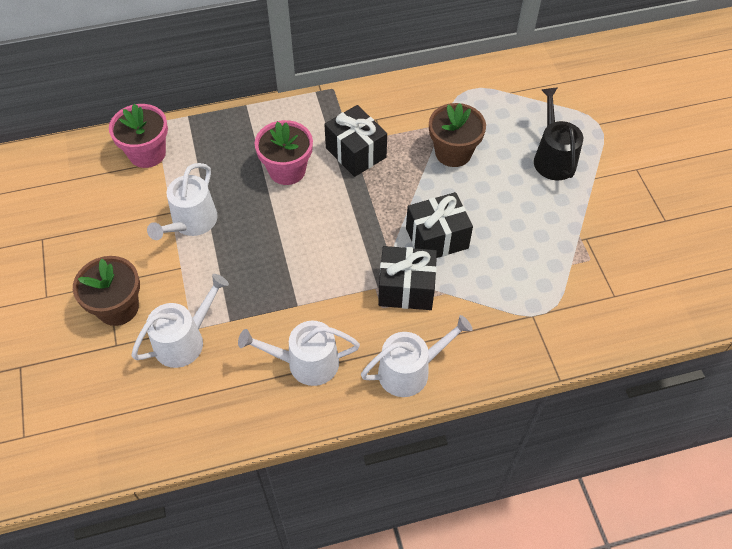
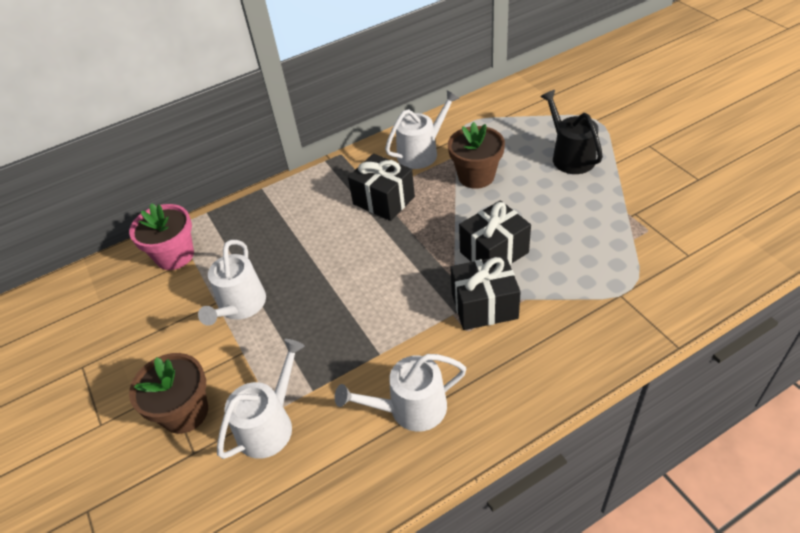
camera: 10 degrees left, 10 degrees down
(287, 170) = (322, 233): pink flower pot -> none
(410, 371) = (523, 384): white watering can -> white watering can (421, 152)

